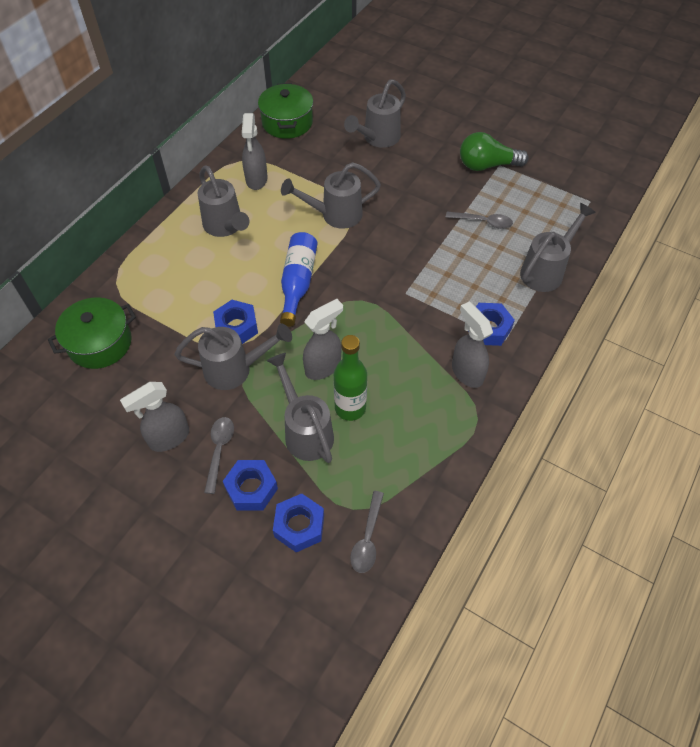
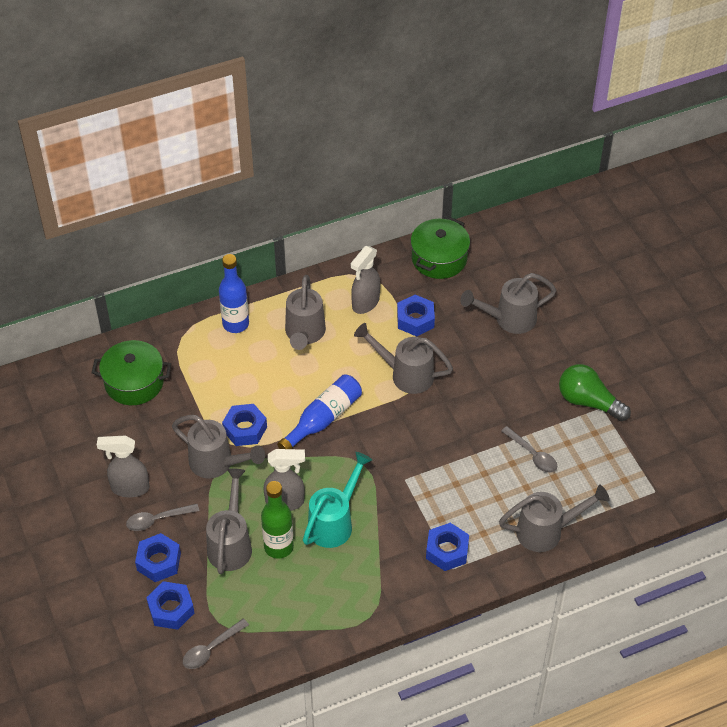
camera: 35 degrees right, 5 degrees down
(158, 248) = (235, 324): none -> blue bottle
(219, 451) = (157, 519): grey spoon -> grey spoon turned 150 degrees counterclockwise
(307, 173) = (415, 320): none -> blue nut
(379, 359) = (334, 522): none -> turquoise watering can
(466, 372) = (395, 575): grey spray bottle -> none

